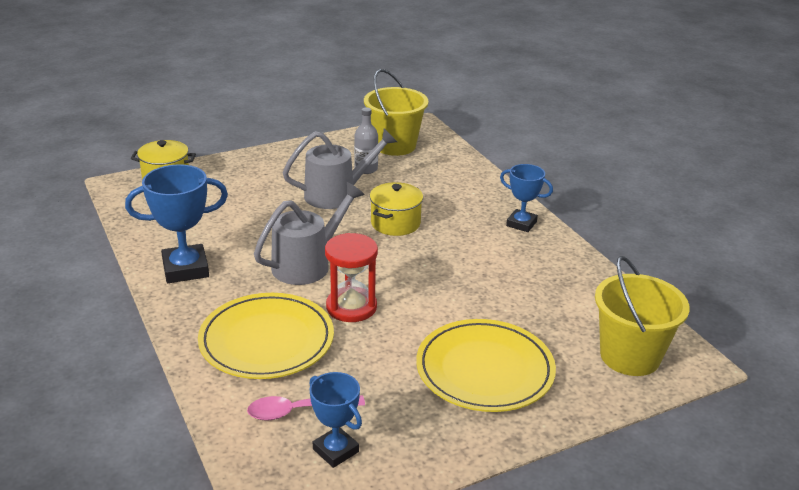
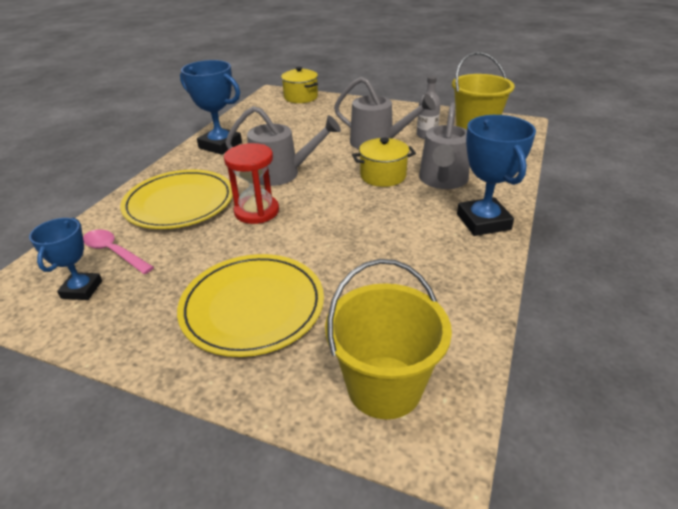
camera: 50 degrees right, 5 degrees up
(445, 205) = (442, 181): none -> grey watering can
(521, 224) = (483, 222): blue trophy -> blue trophy, size x1.59

